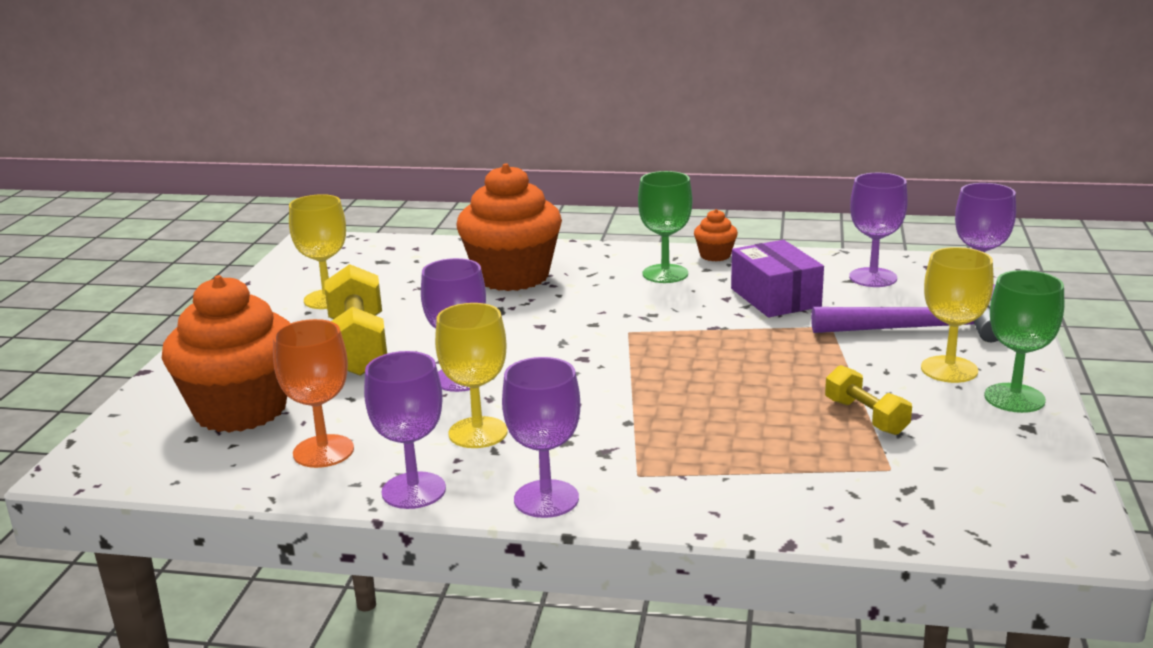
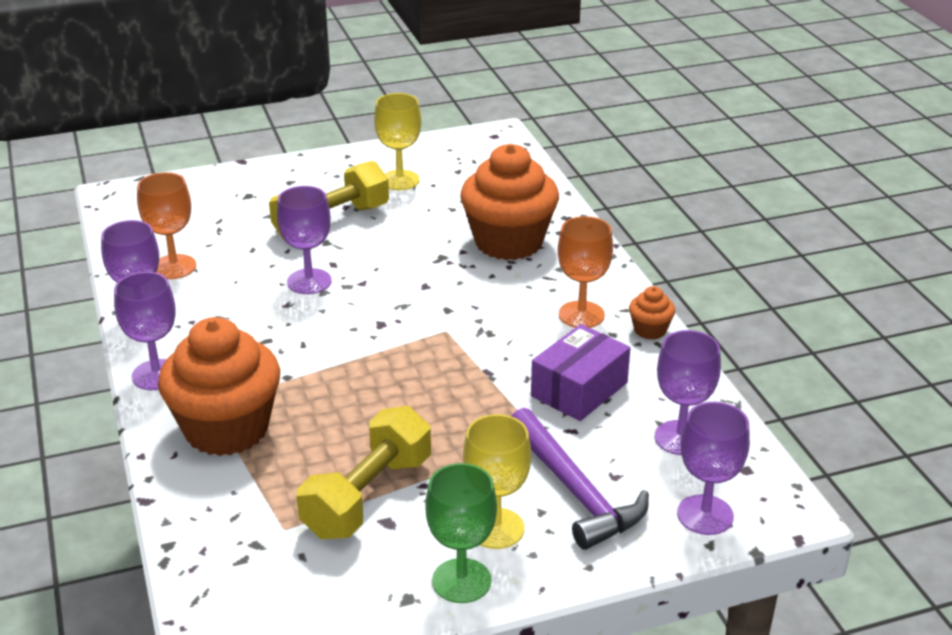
camera: 60 degrees right, 10 degrees up
(241, 410) = (211, 216): orange cupcake -> orange cupcake (226, 429)
(478, 433) = (232, 317): yellow goblet -> none
(665, 274) = (581, 315): green goblet -> orange goblet
(866, 417) = (368, 496): yellow dumbbell -> yellow dumbbell, size x1.80

